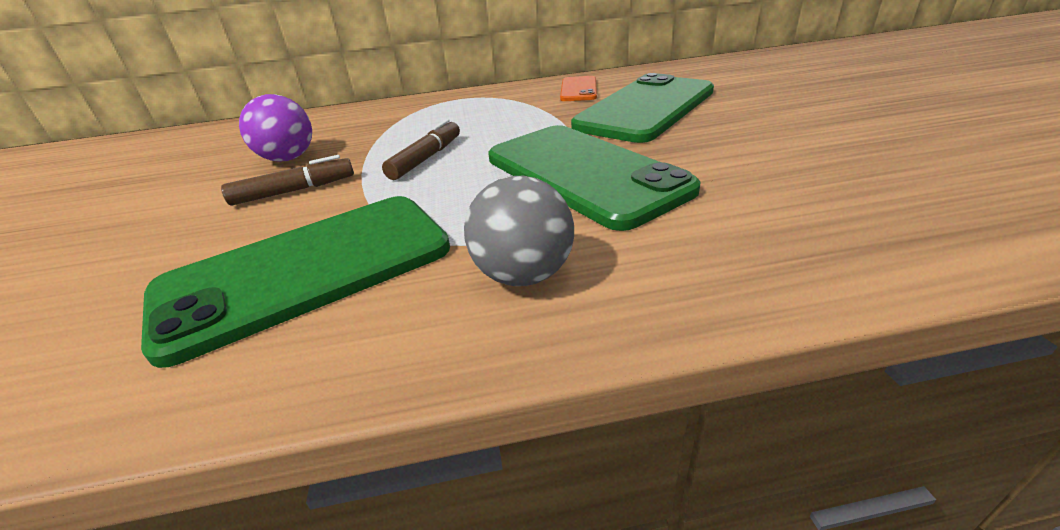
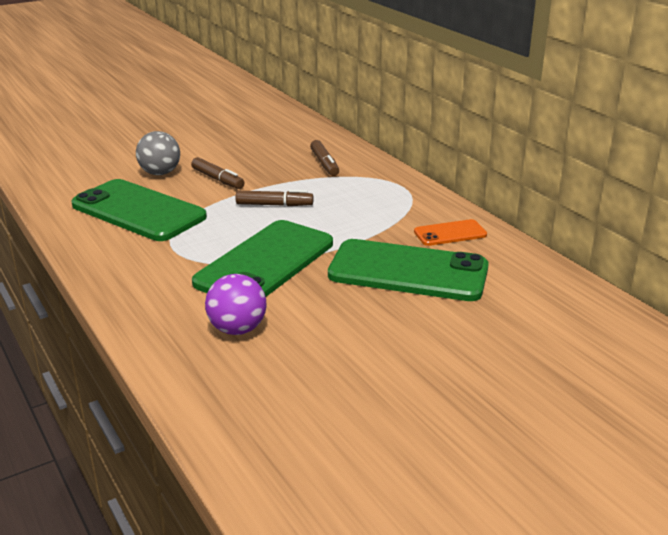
camera: 65 degrees right, 5 degrees down
(288, 158) = (261, 162): purple ball -> purple ball (237, 329)
(355, 126) = (324, 164): none -> brown marker
(524, 275) = (144, 265): grey ball -> grey ball (160, 173)

